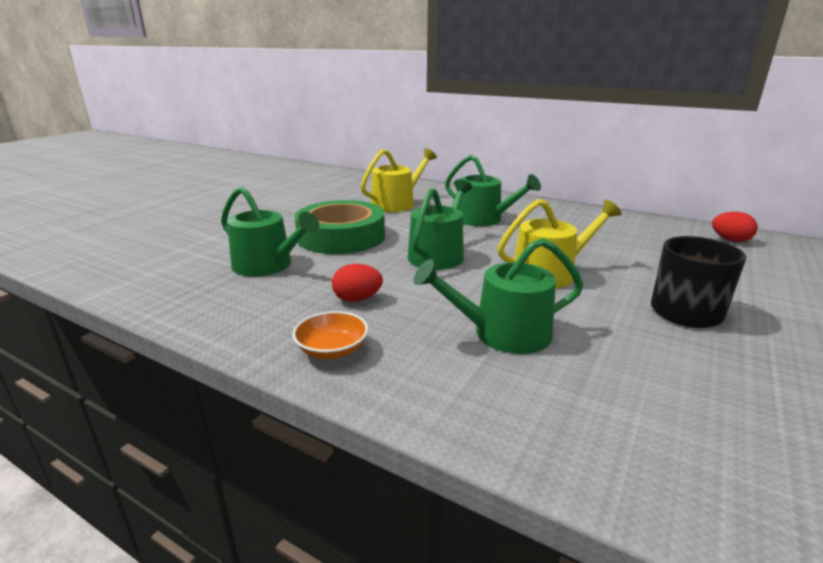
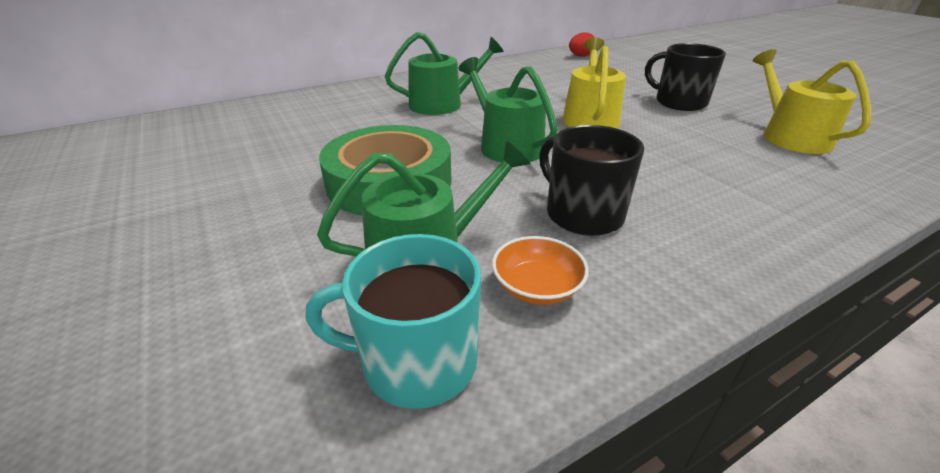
camera: 60 degrees left, 10 degrees up
(180, 284) = (416, 361): none -> turquoise mug
(332, 350) = (695, 256): orange bowl -> orange bowl (537, 287)
(357, 299) = (582, 214): red egg -> black mug
(397, 203) = (329, 126): yellow watering can -> yellow watering can (790, 136)
(502, 333) = (689, 166): green watering can -> none

